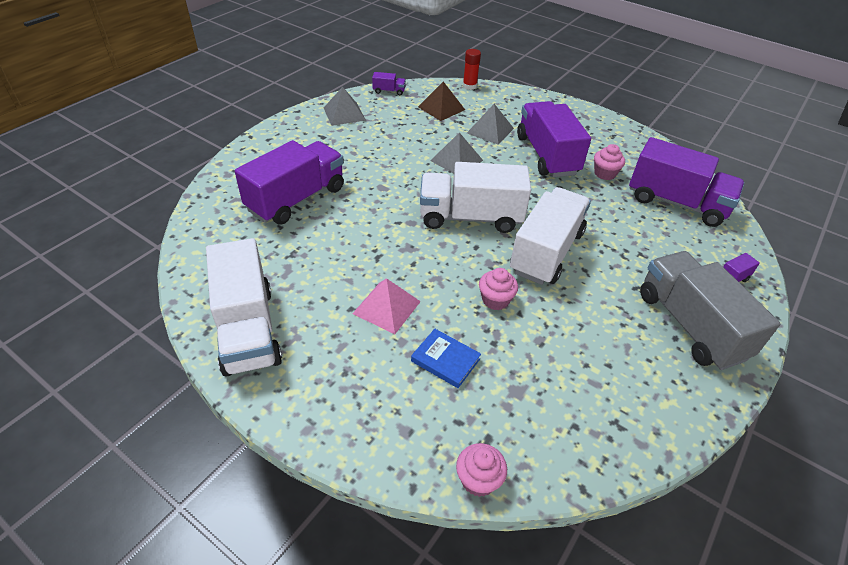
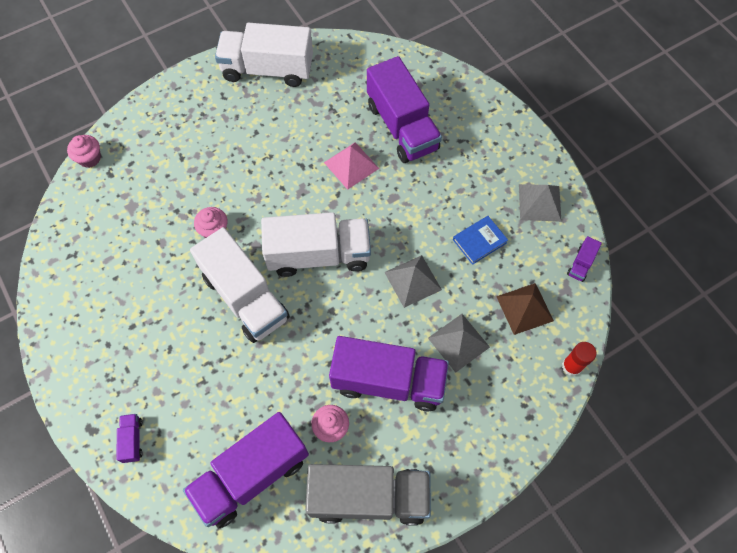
camera: 115 degrees right, 20 degrees up
(386, 307) = (245, 154): pink pyramid -> pink pyramid (351, 165)
(445, 360) = (179, 174): blue book -> blue book (479, 241)
(470, 217) = (318, 255): white truck -> white truck turned 60 degrees clockwise
(690, 325) = (111, 365): grey truck -> grey truck (369, 497)

